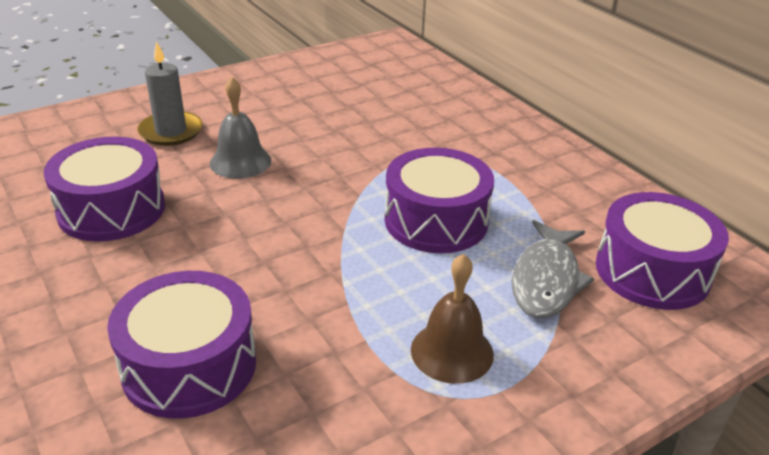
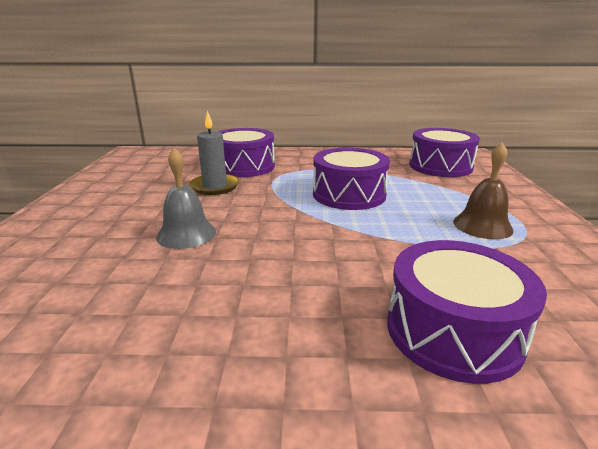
camera: 55 degrees left, 10 degrees down
(111, 209) = (160, 318): purple drum -> purple drum (244, 166)
(171, 131) = (81, 252): grey candle -> grey candle (215, 186)
(546, 280) = (430, 186): grey fish -> none

